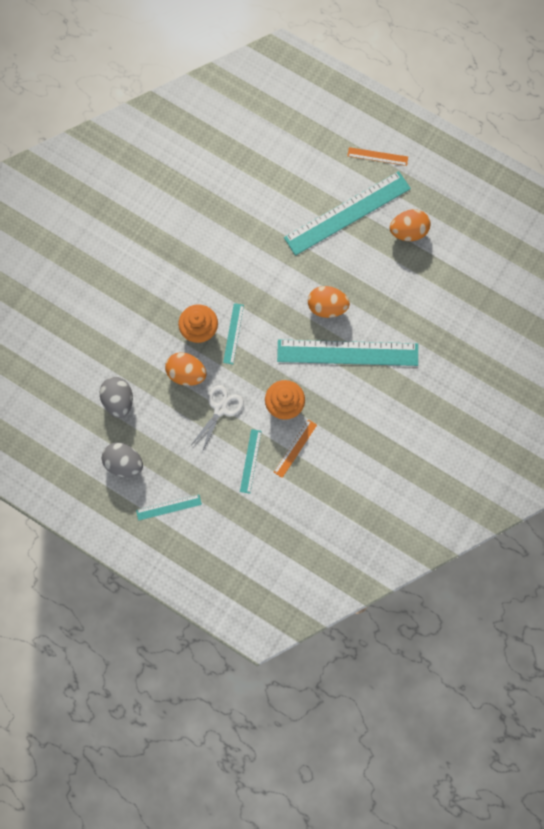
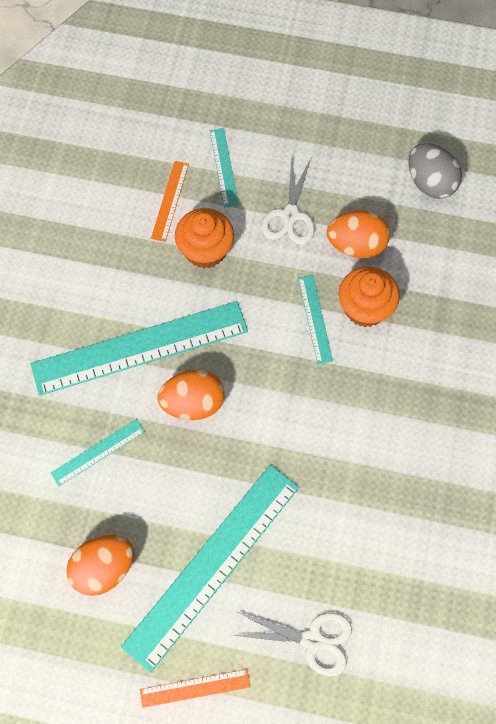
camera: 160 degrees right, 10 degrees down
(124, 462) = (385, 114): grey egg -> none
(168, 507) = (306, 84): turquoise ruler -> turquoise ruler (98, 452)
(307, 158) = (313, 640): none -> white scissors

